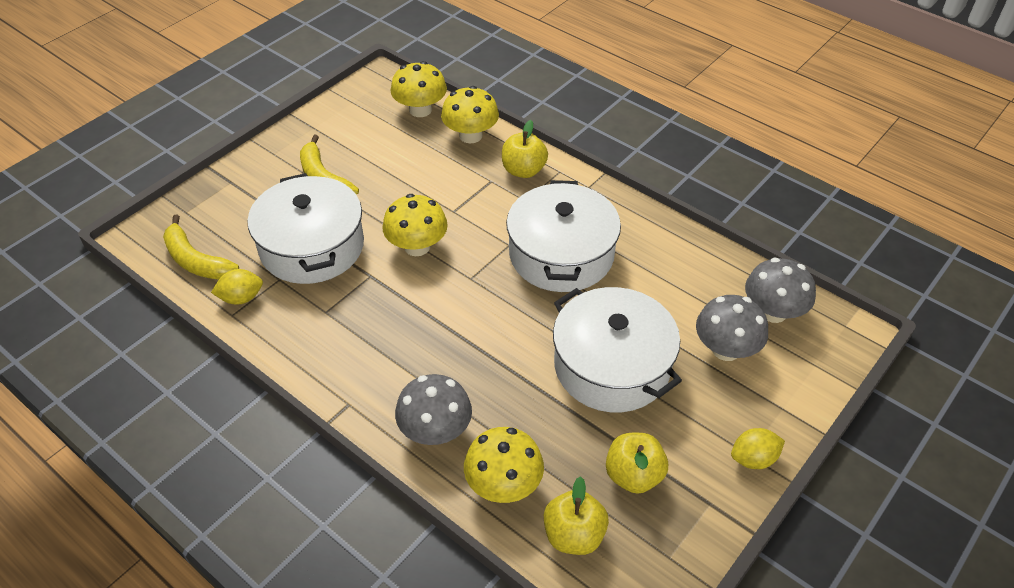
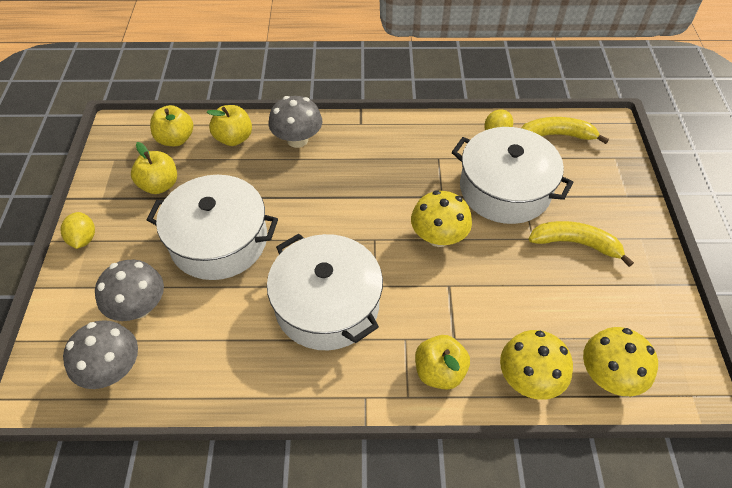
camera: 140 degrees right, 5 degrees up
(503, 485) = (234, 138): yellow mushroom -> yellow apple
(753, 459) = (83, 239): yellow lemon -> yellow lemon turned 45 degrees counterclockwise

